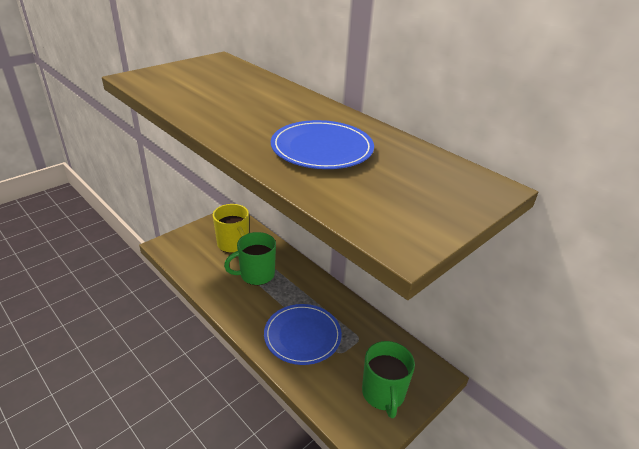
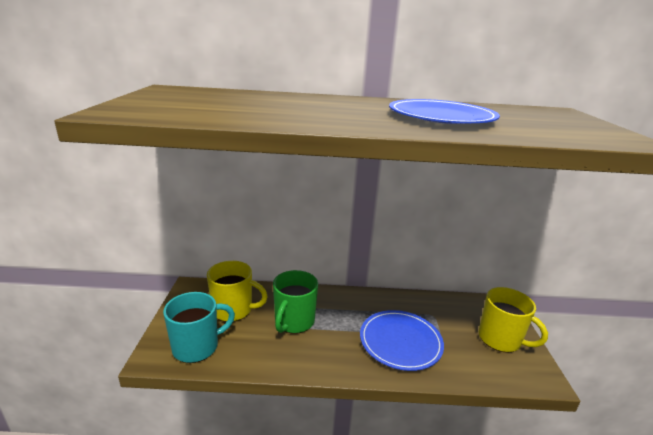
camera: 45 degrees left, 10 degrees down
(187, 253) = (197, 347): none -> turquoise mug
(383, 394) = (500, 339): green mug -> yellow mug

